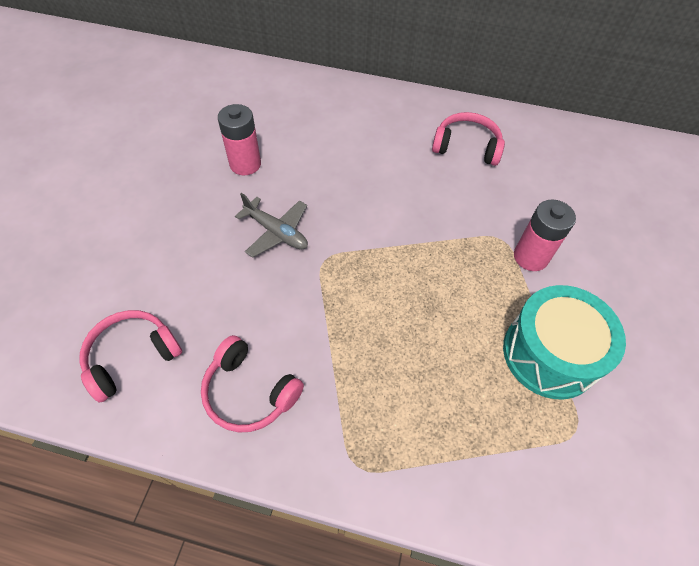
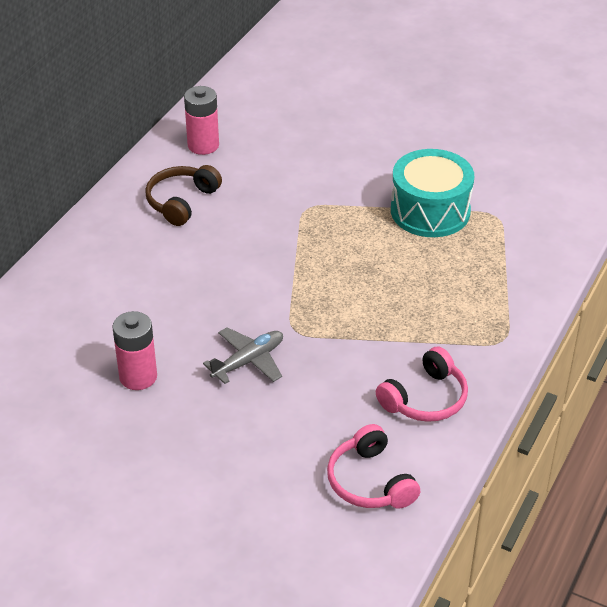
camera: 75 degrees left, 15 degrees down
(466, 147) = (181, 201): pink headphones -> brown headphones
(530, 257) = (333, 195): pink battery -> pink battery (203, 145)

